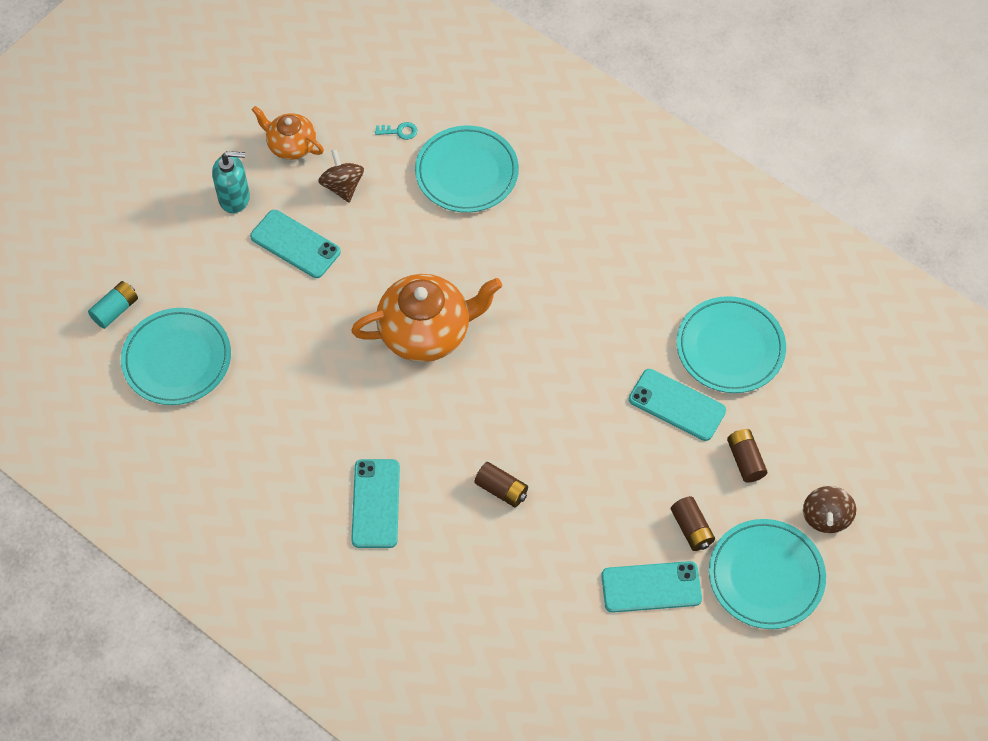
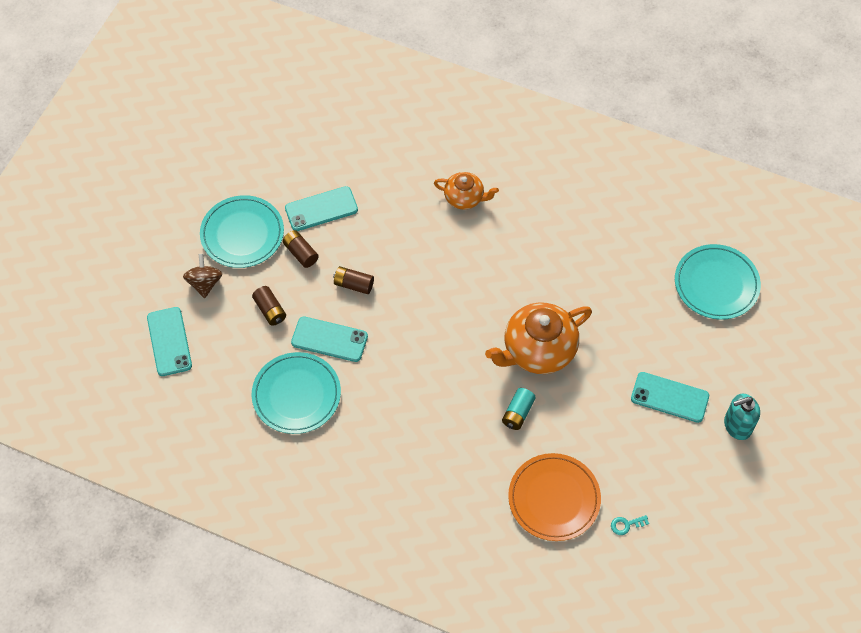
camera: 165 degrees right, 0 degrees up
(115, 310) = (781, 310): turquoise battery -> turquoise battery (518, 413)
(291, 145) = (713, 487): orange teapot -> orange teapot (464, 198)
(342, 186) = (653, 459): brown spinning top -> none
(375, 503) = (529, 218): turquoise phone -> turquoise phone (169, 341)
(467, 172) = (554, 499): turquoise plate -> orange plate
(501, 489) = (443, 248): brown battery -> brown battery (353, 284)

